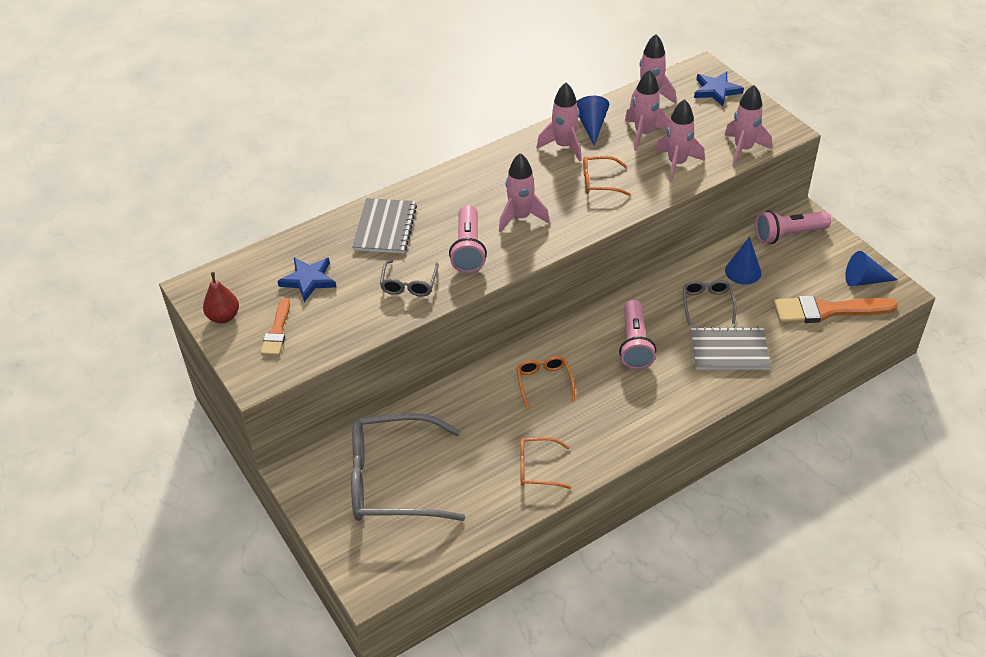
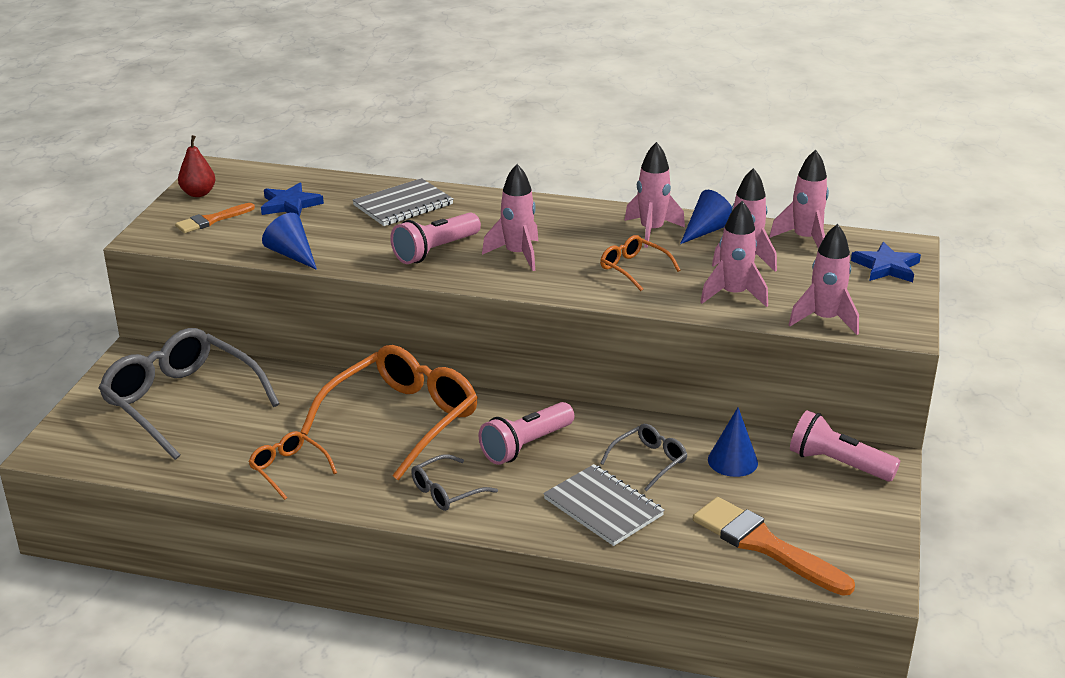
camera: 45 degrees right, 15 degrees down
(409, 284) = (349, 246): grey glasses -> grey glasses (447, 491)
(544, 383) = (401, 420): orange glasses -> orange glasses, size x2.13
(864, 280) = (855, 549): blue cone -> blue cone (292, 254)

